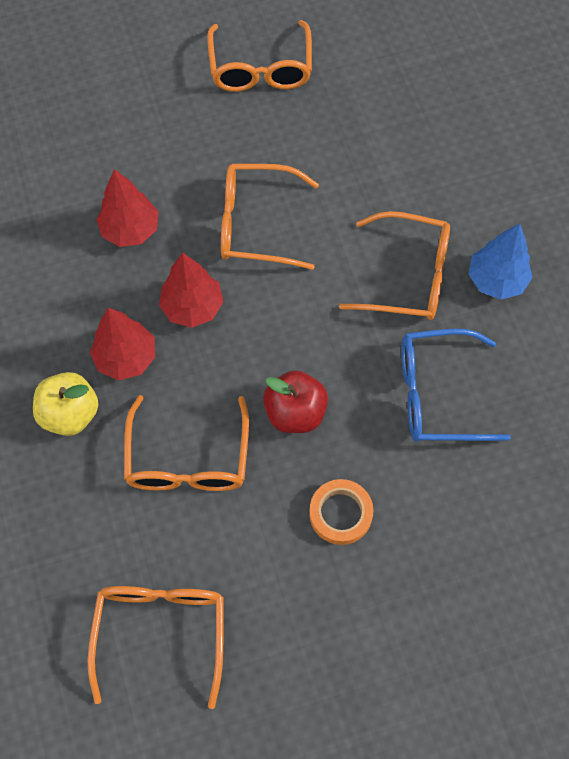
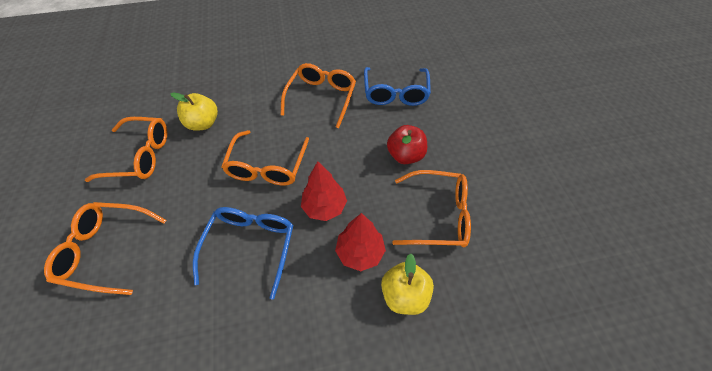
camera: 85 degrees left, 10 degrees down
(130, 230) = (250, 246): red tree -> blue glasses
(161, 632) = (558, 236): orange glasses -> orange glasses (107, 250)
(328, 124) = (203, 123): none -> yellow apple
(340, 513) = (467, 139): orange tape -> none
(496, 280) = (330, 64): blue tree -> none

